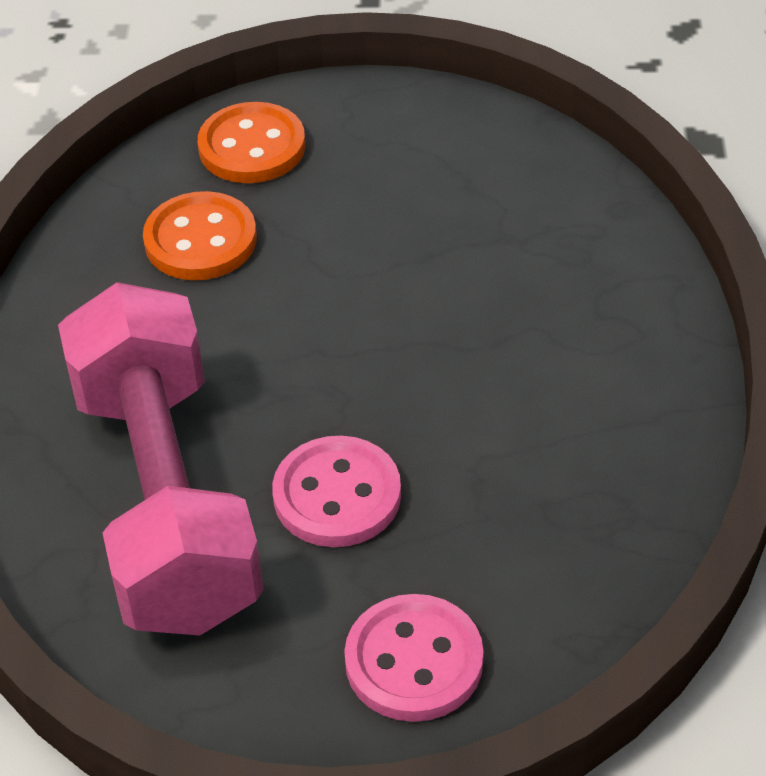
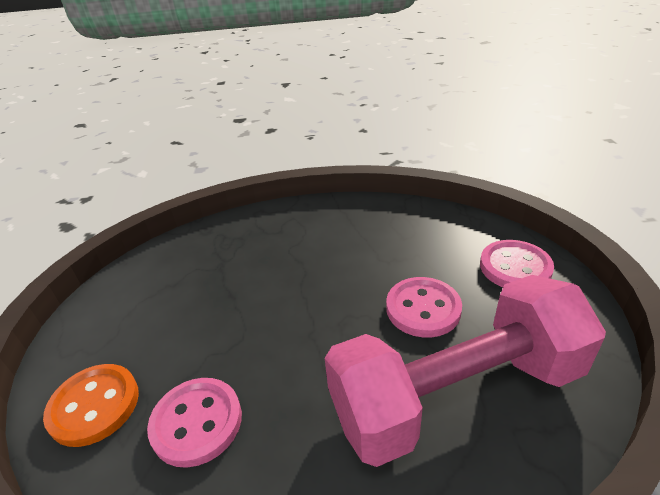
camera: 95 degrees left, 10 degrees down
(200, 240) = (197, 422): orange button -> pink button

